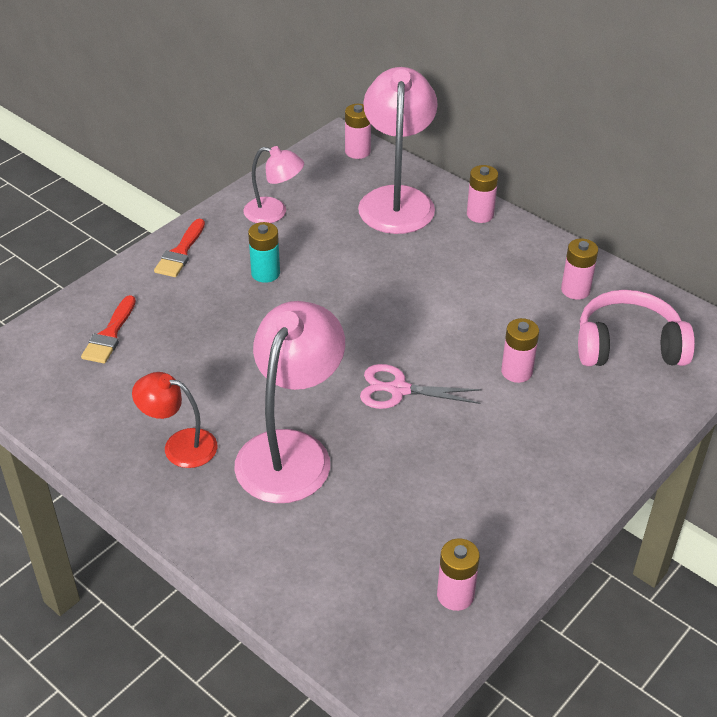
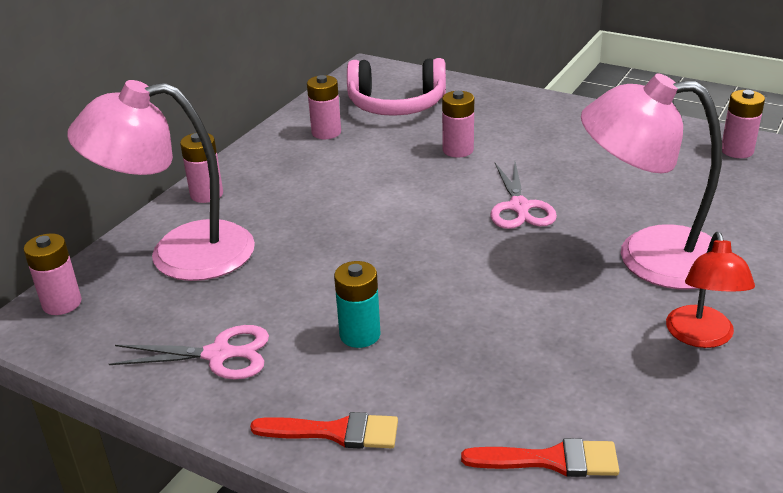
camera: 100 degrees left, 10 degrees down
(274, 213) = (219, 354): pink lamp -> pink scissors
(628, 345) = (396, 105): pink headphones -> pink headphones turned 75 degrees counterclockwise

